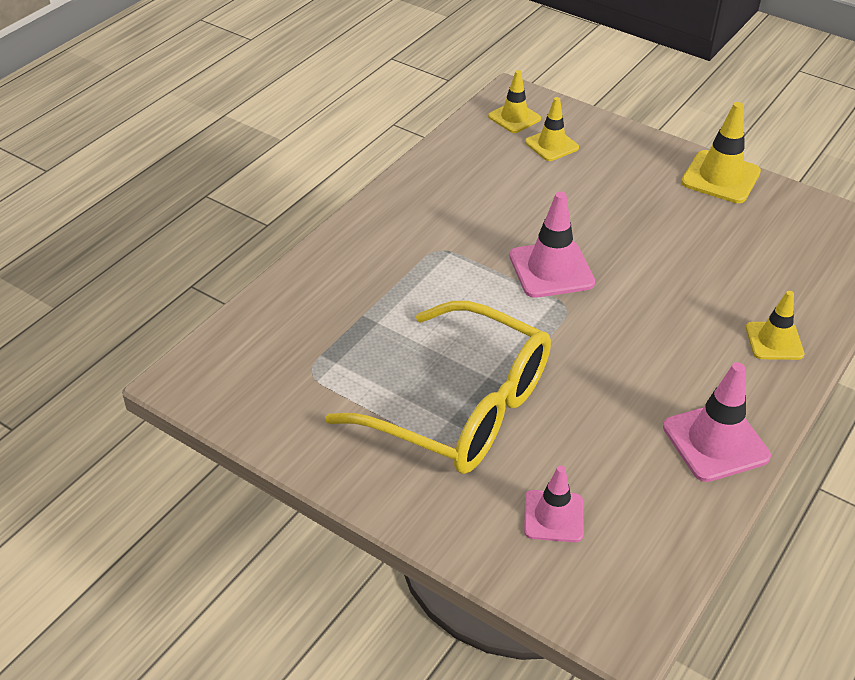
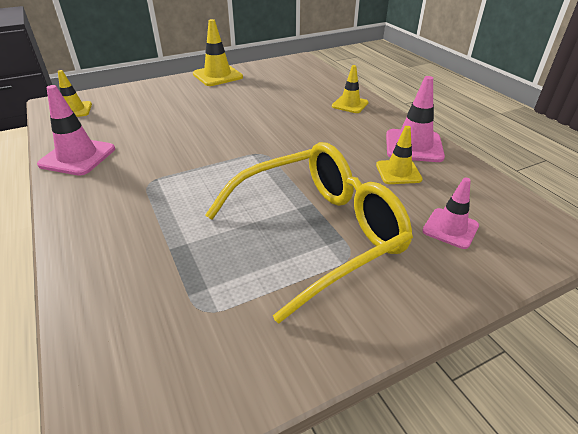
camera: 60 degrees left, 5 degrees down
(551, 145) = (118, 108): yellow traffic cone -> yellow traffic cone (398, 172)
(551, 269) = (224, 146): pink traffic cone -> pink traffic cone (77, 157)

